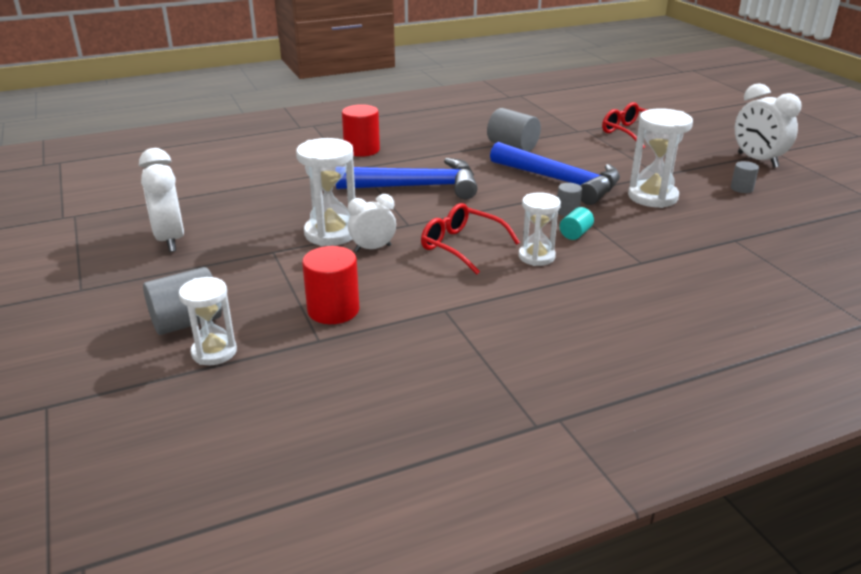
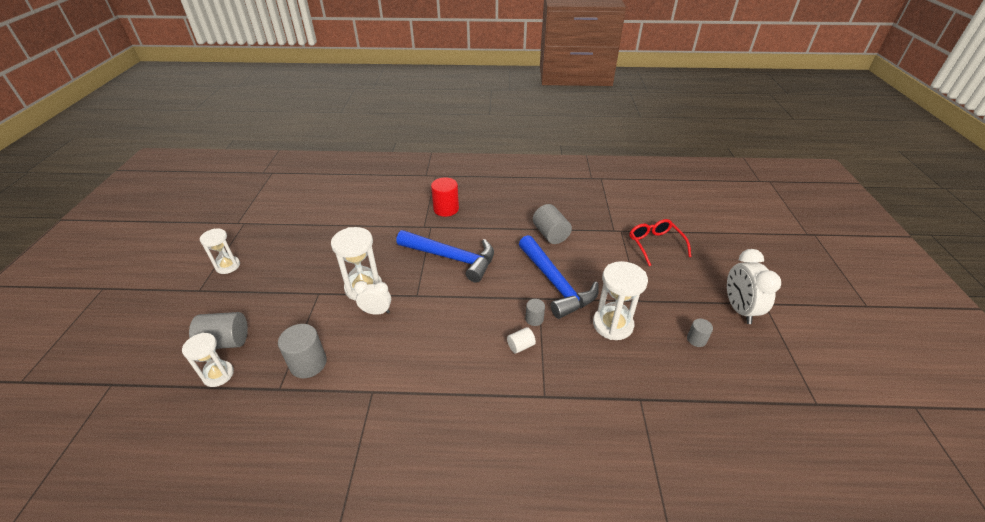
camera: 25 degrees right, 10 degrees up
(170, 240) = (273, 262): white clock -> none
(333, 310) = (308, 363): red cylinder -> grey cylinder
(461, 246) = (433, 330): red glasses -> none
(536, 257) = (474, 360): white hourglass -> white hourglass (228, 266)
(575, 234) = (520, 346): turquoise cylinder -> white cylinder

